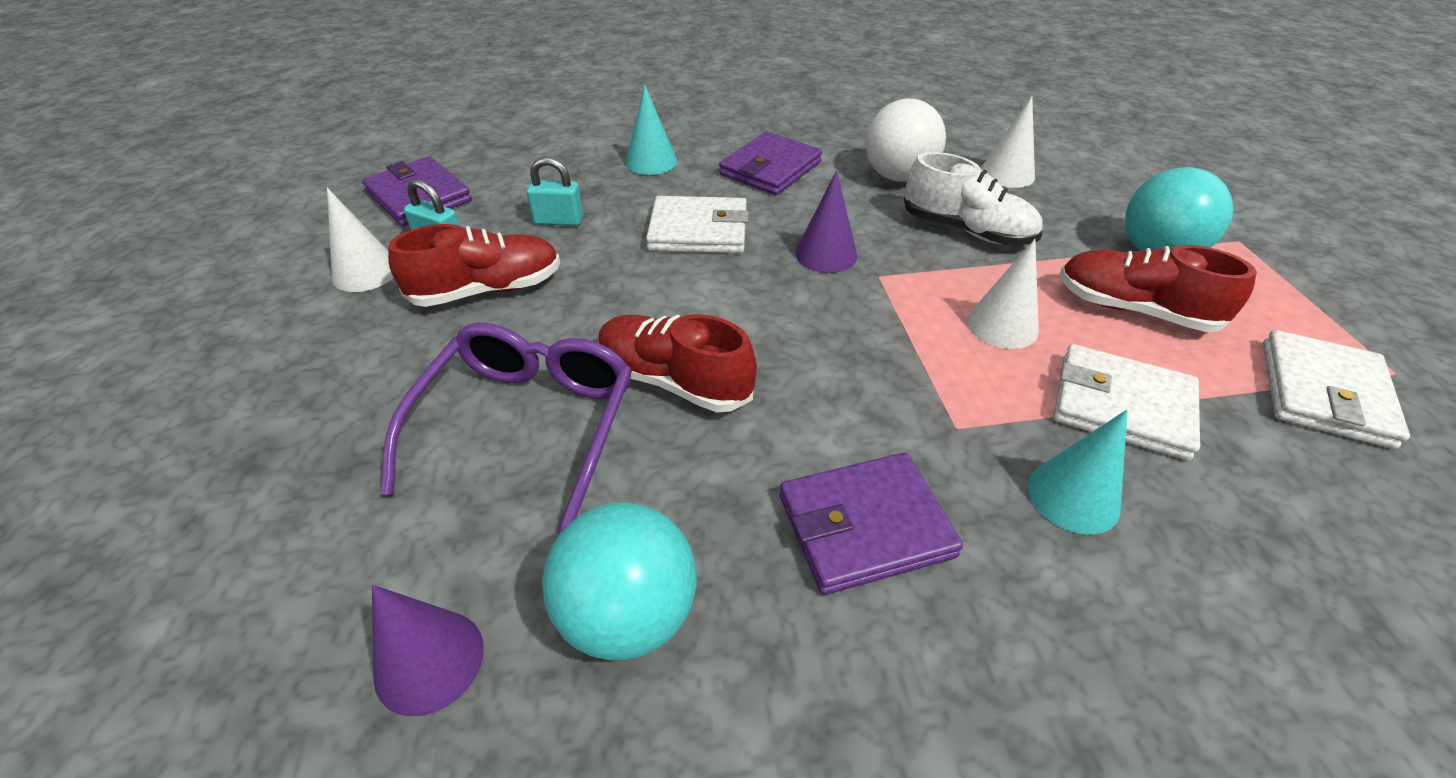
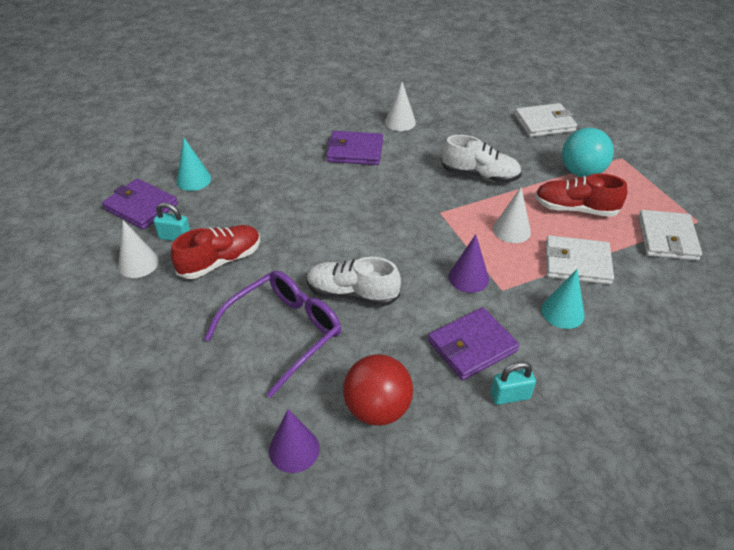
camera: 15 degrees left, 0 degrees up
(528, 424) = (284, 332): purple glasses -> purple glasses turned 45 degrees clockwise
(559, 220) = (240, 208): turquoise padlock -> turquoise padlock (510, 396)
(628, 614) = (377, 409): turquoise ball -> red ball
(651, 162) = (279, 157): turquoise cone -> turquoise cone (193, 180)
(674, 380) = (352, 293): red shoe -> white shoe
(698, 230) = (328, 201): white wallet -> white wallet (544, 123)
(770, 168) = (355, 151): purple wallet -> purple wallet turned 75 degrees clockwise
(826, 254) = (407, 204): purple cone -> purple cone (468, 278)
(898, 176) = (432, 145): white ball -> none
(1007, 174) = (493, 133): white cone -> white cone (400, 122)

